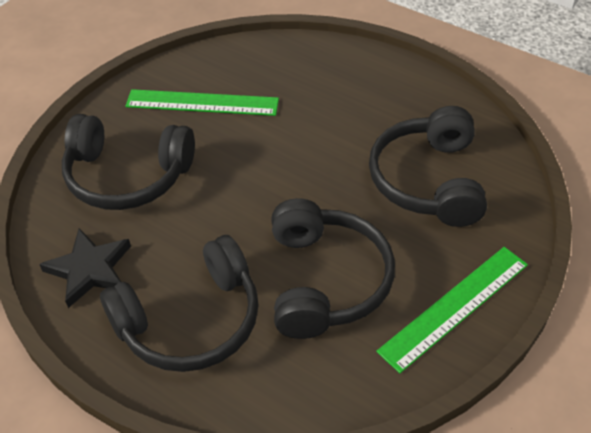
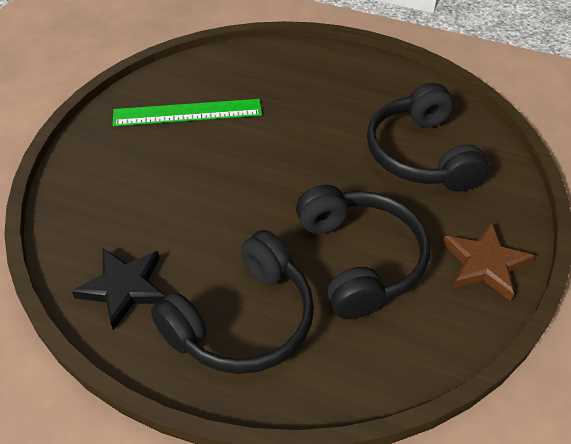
camera: 15 degrees left, 0 degrees up
(127, 176) = (135, 191): black headphones -> none
(454, 307) = (485, 263): green ruler -> brown star

